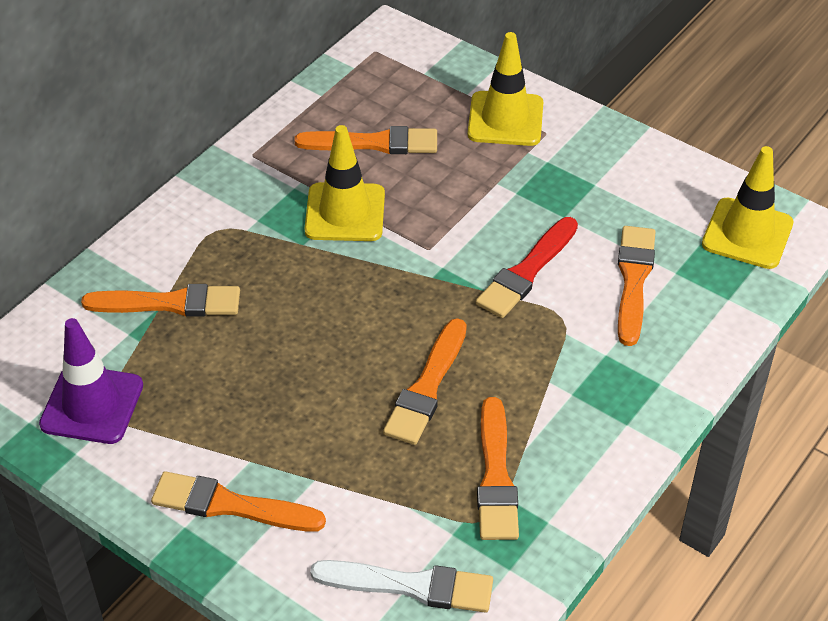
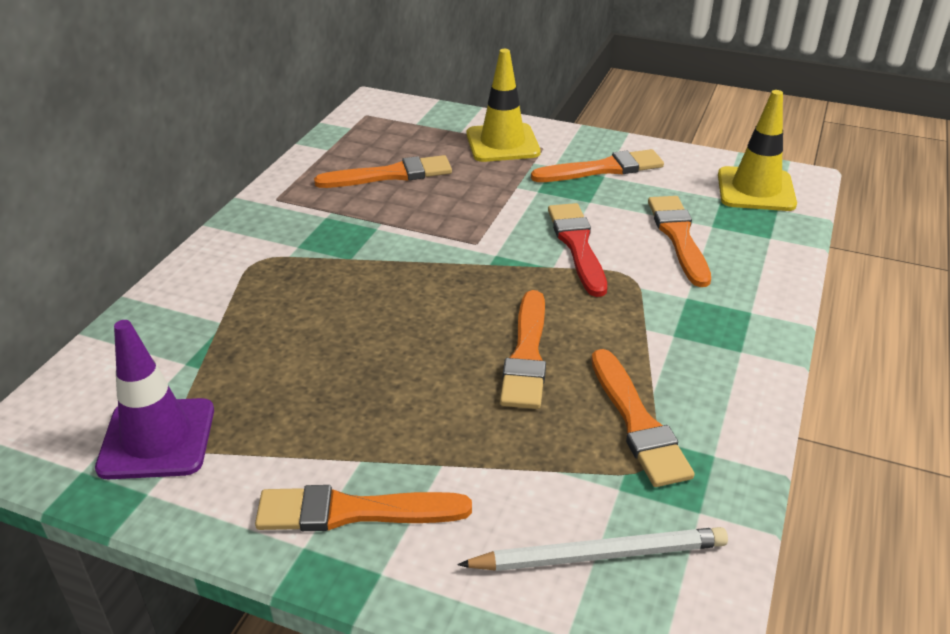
camera: 15 degrees left, 10 degrees down
(170, 303) = (225, 328): orange brush -> orange brush (603, 169)
(345, 212) = (383, 228): yellow traffic cone -> none
(410, 586) = (599, 554): white brush -> white pencil
(526, 271) = (577, 246): red brush -> red brush turned 150 degrees clockwise

